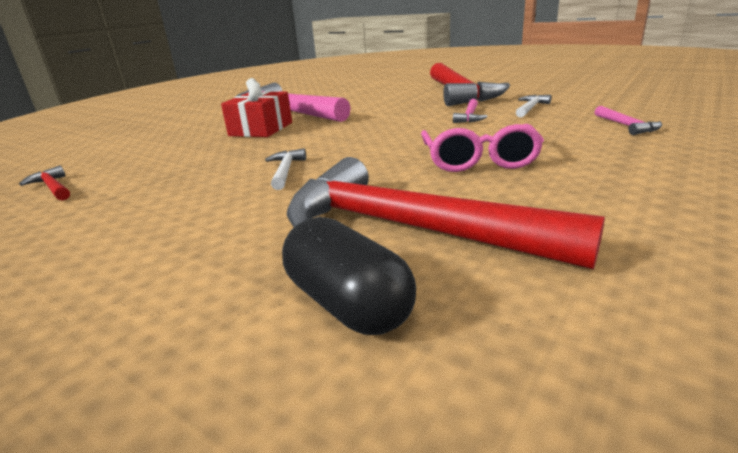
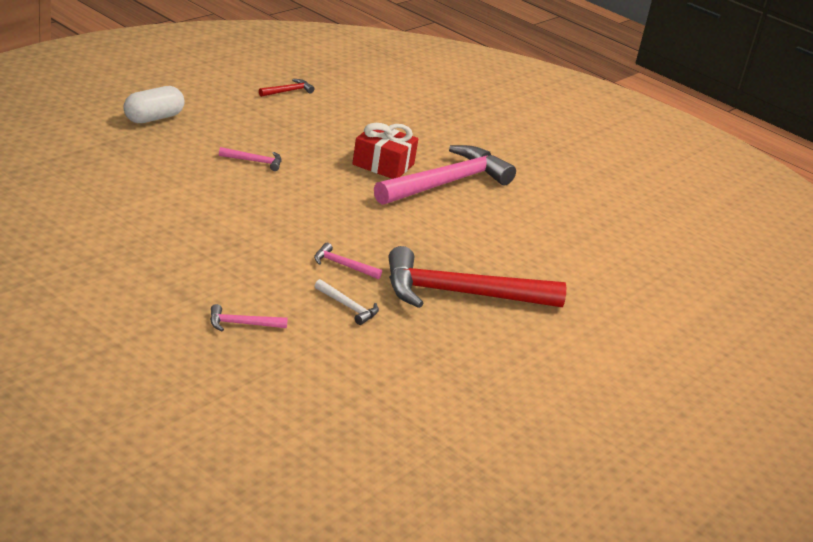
camera: 90 degrees right, 5 degrees up
(148, 261) = (153, 118): none -> white capsule
(285, 171) = (254, 161): white hammer -> pink hammer
(348, 304) = (76, 154): black capsule -> none
(408, 228) = (130, 180): red hammer -> none
(479, 160) = (214, 230): pink glasses -> none

